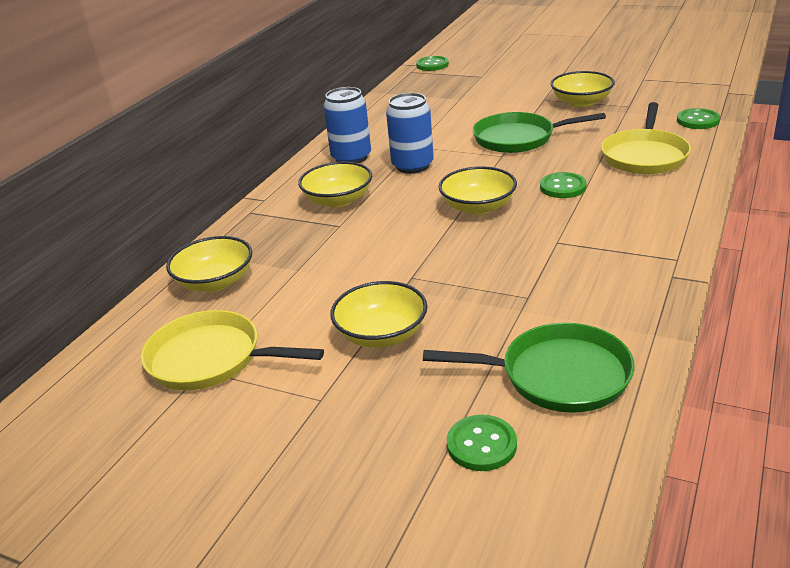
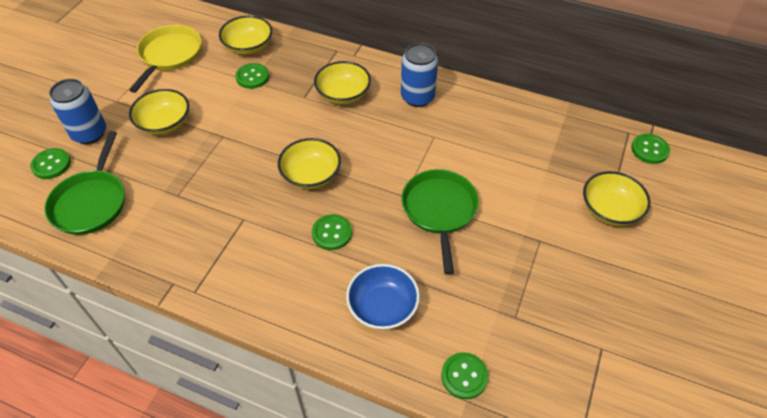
camera: 85 degrees right, 20 degrees up
(289, 269) = (252, 77): none -> green button
(412, 166) = (394, 135): blue can -> blue can (89, 133)
(581, 102) = (528, 273): yellow bowl -> yellow bowl (610, 209)
(645, 156) = (382, 306): yellow pan -> blue bowl

